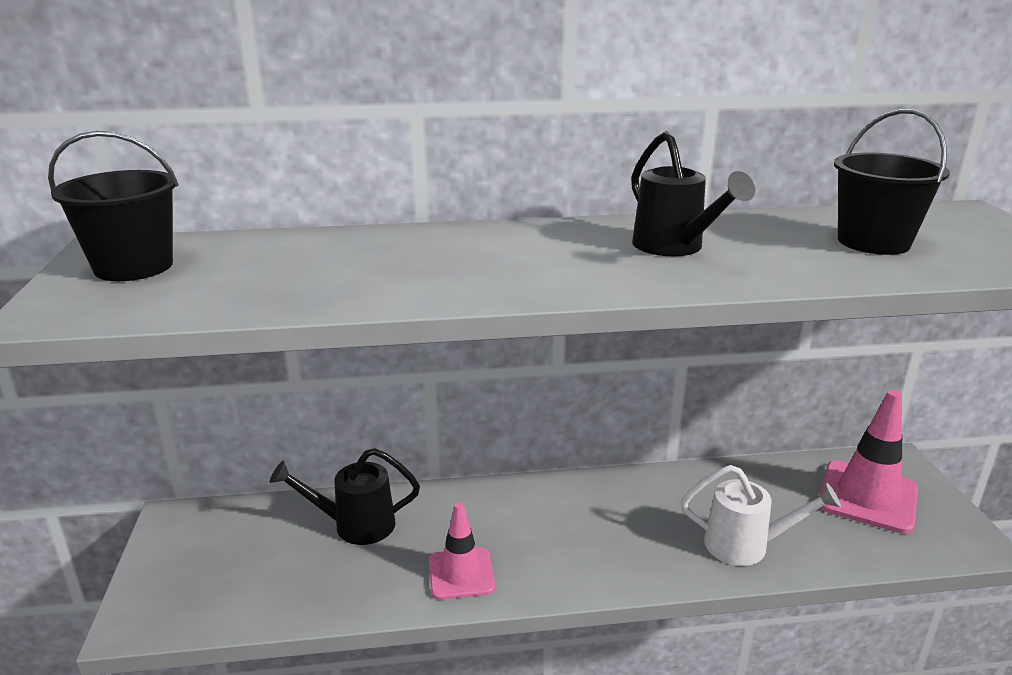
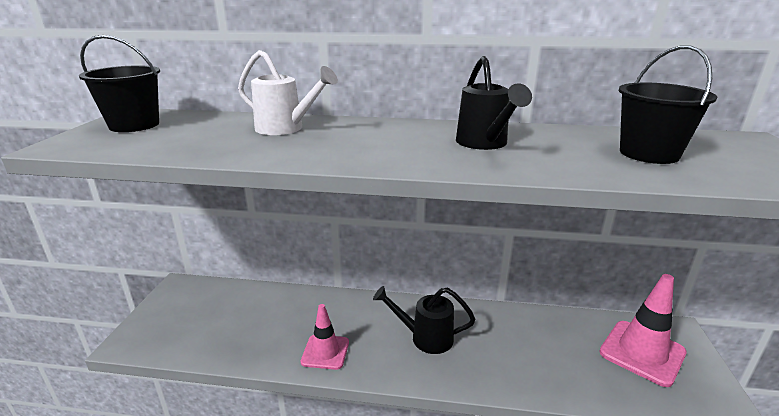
camera: 15 degrees right, 0 degrees up
(355, 525) = (276, 308): black watering can -> black watering can (426, 338)
(745, 545) = (531, 371): white watering can -> white watering can (285, 128)

